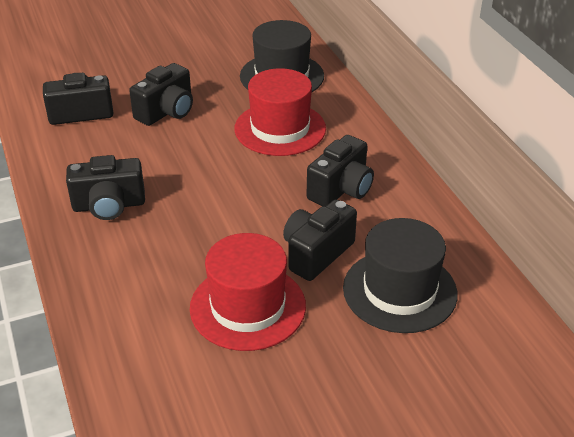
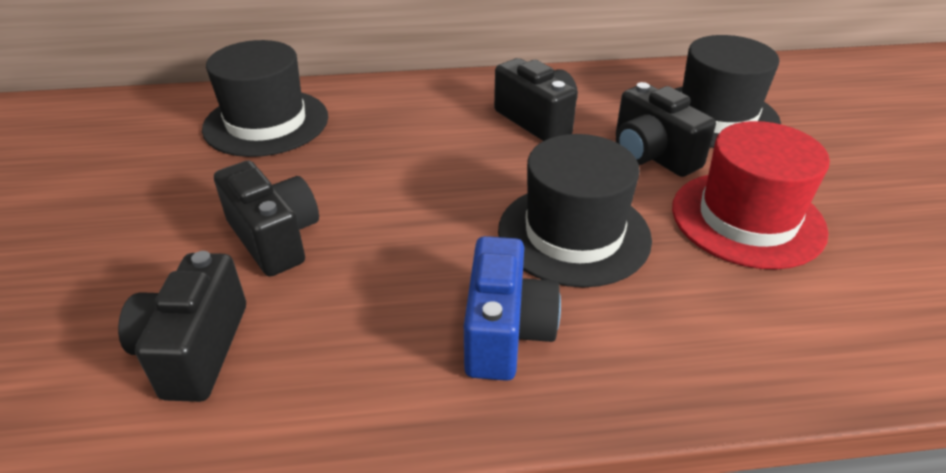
camera: 75 degrees left, 0 degrees up
(109, 206) = (505, 332): black camera -> blue camera
(204, 222) = (574, 234): none -> black hat
(280, 129) = (390, 142): red hat -> none

